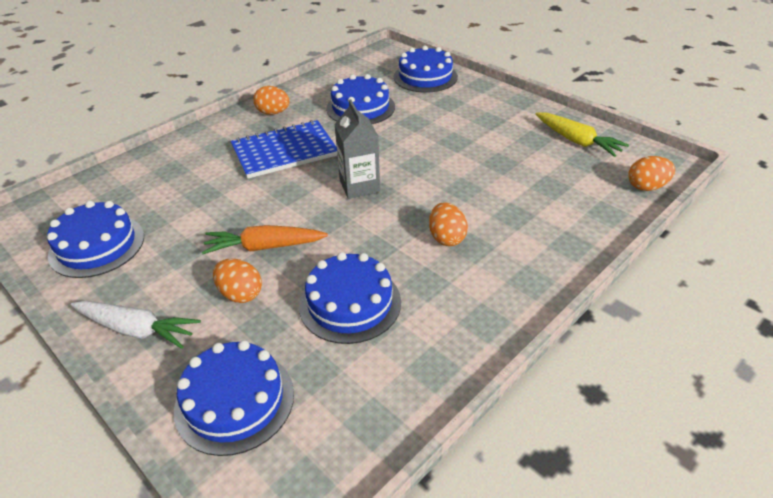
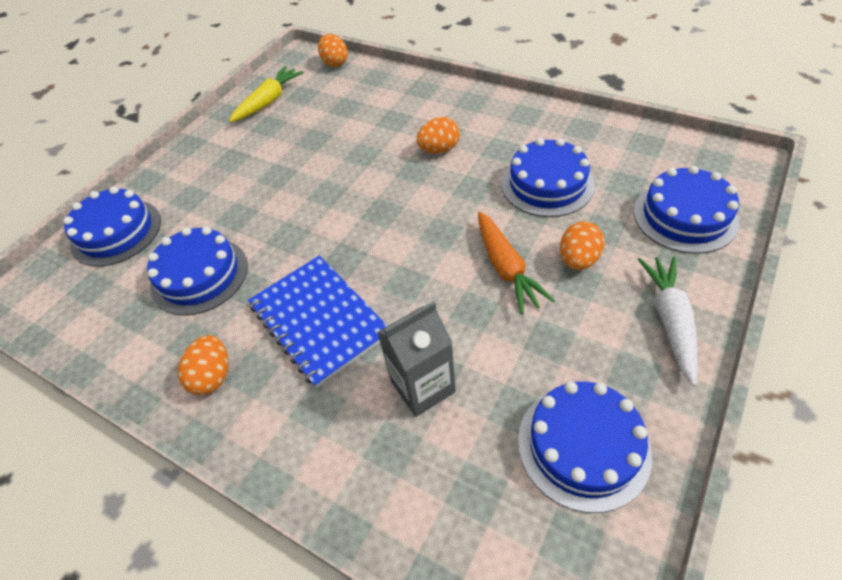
camera: 100 degrees left, 10 degrees up
(359, 186) = (378, 226): grey carton -> grey carton (423, 386)

